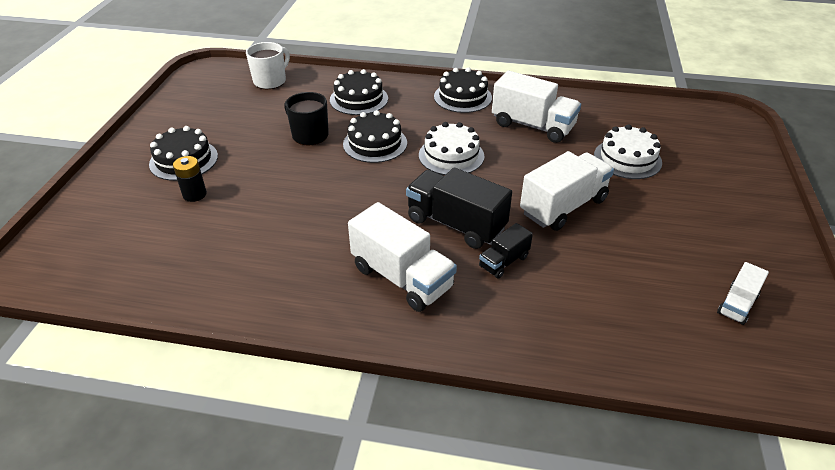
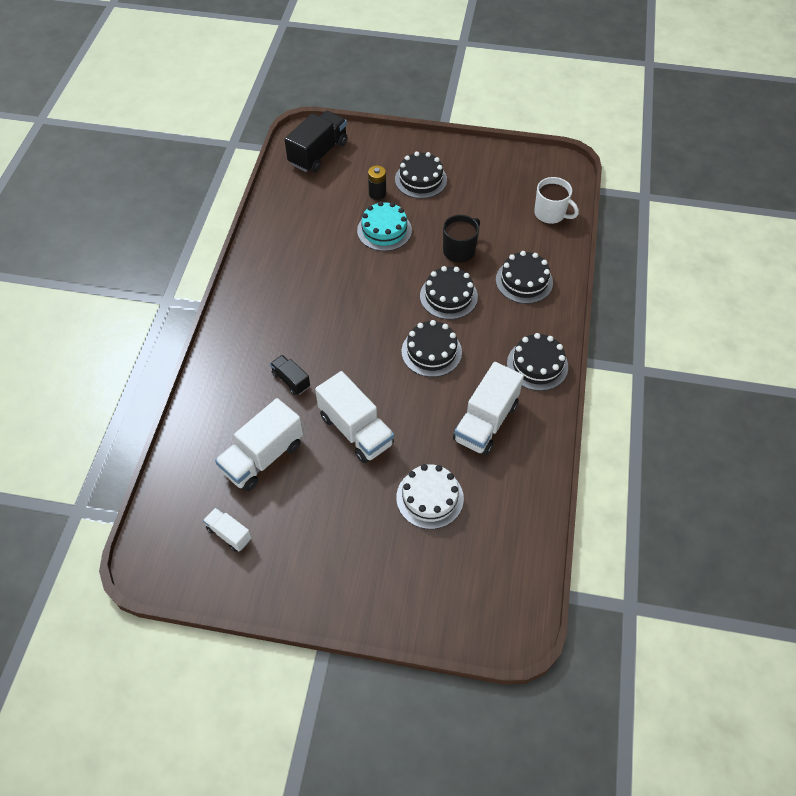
camera: 90 degrees right, 15 degrees up
(263, 188) = (384, 230): none -> turquoise cake
(402, 277) = (280, 318): white truck -> white truck (263, 457)
(451, 155) = (431, 352): white cake -> black cake
(456, 224) = (336, 352): black truck -> black truck (318, 153)

